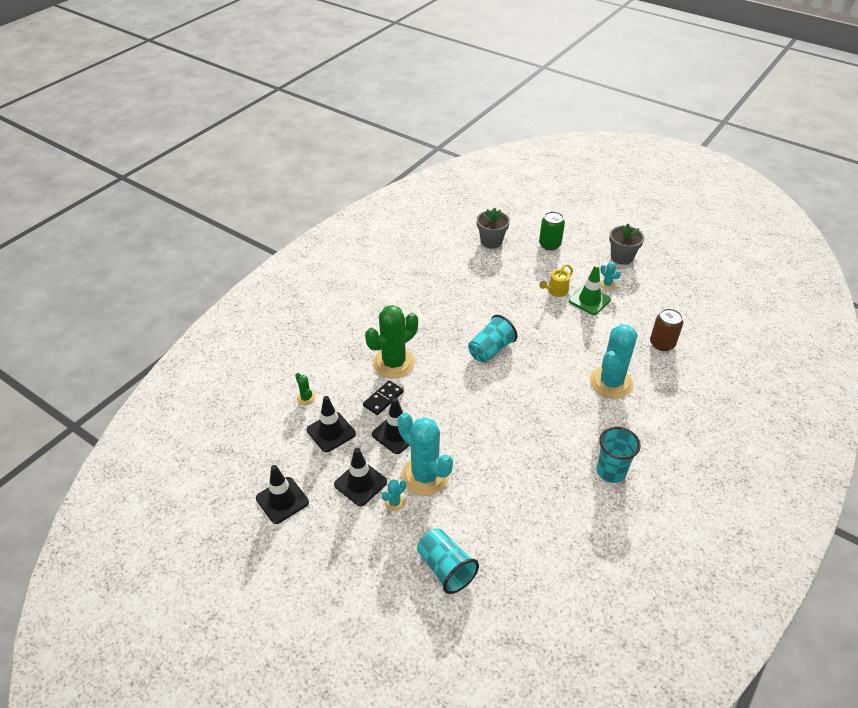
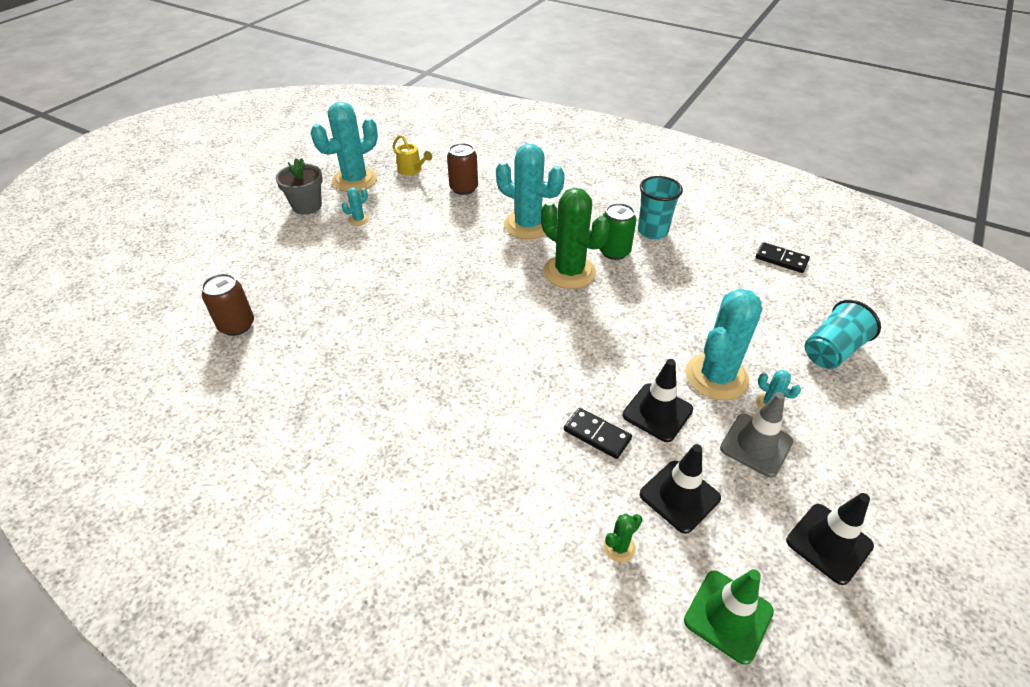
camera: 95 degrees left, 0 degrees up
(360, 483) = (756, 445): black traffic cone -> grey traffic cone
(394, 363) = (521, 429): green cactus -> green cactus (569, 272)
(490, 350) = (483, 321): turquoise cup -> none
(491, 241) = (237, 325): grey flower pot -> brown can
(549, 244) = (262, 265): green can -> green can (614, 251)
(555, 291) = (367, 261): yellow watering can -> yellow watering can (412, 170)
(573, 571) = (781, 259): none -> black domino
(589, 300) = (387, 234): green traffic cone -> green traffic cone (728, 616)
(662, 279) = (355, 180): none -> turquoise cactus

